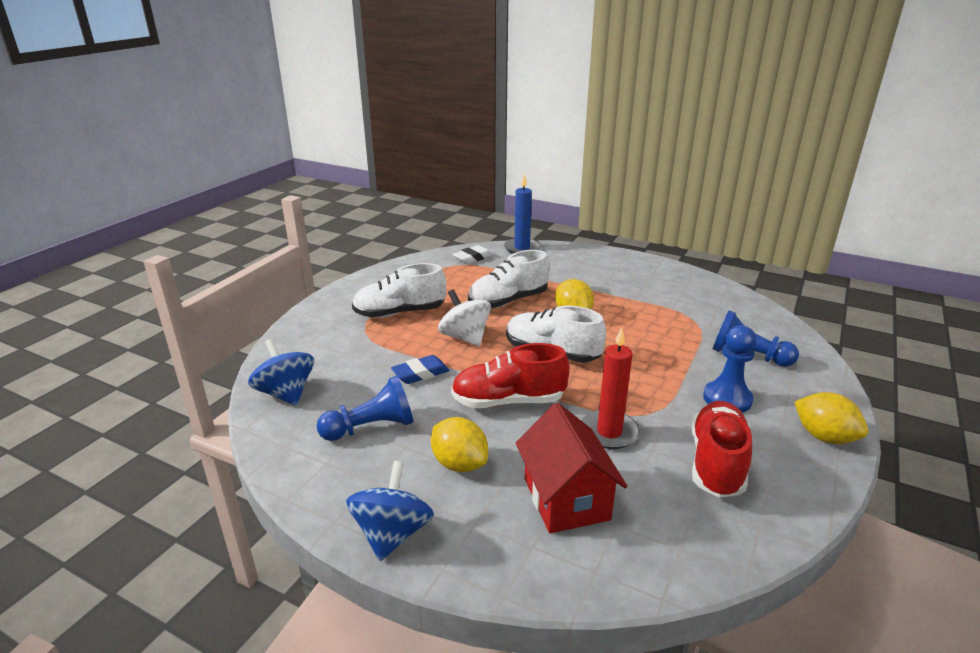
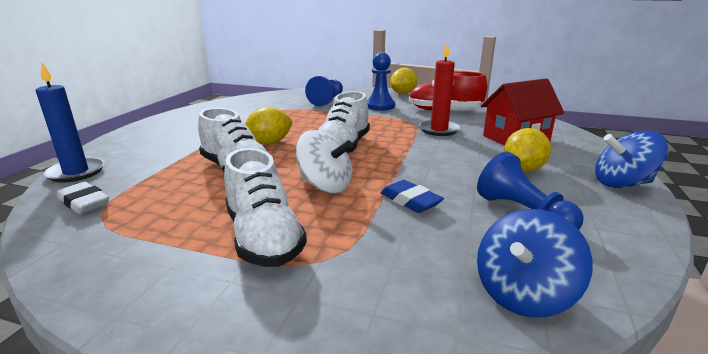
camera: 100 degrees left, 5 degrees down
(465, 337) = (325, 186): white spinning top -> white spinning top turned 105 degrees counterclockwise
(508, 401) = (428, 159): red shoe -> none

